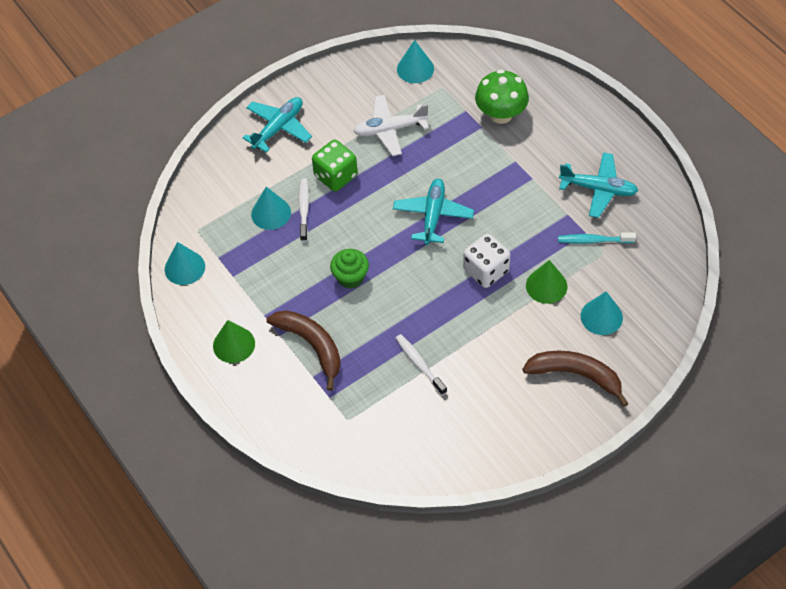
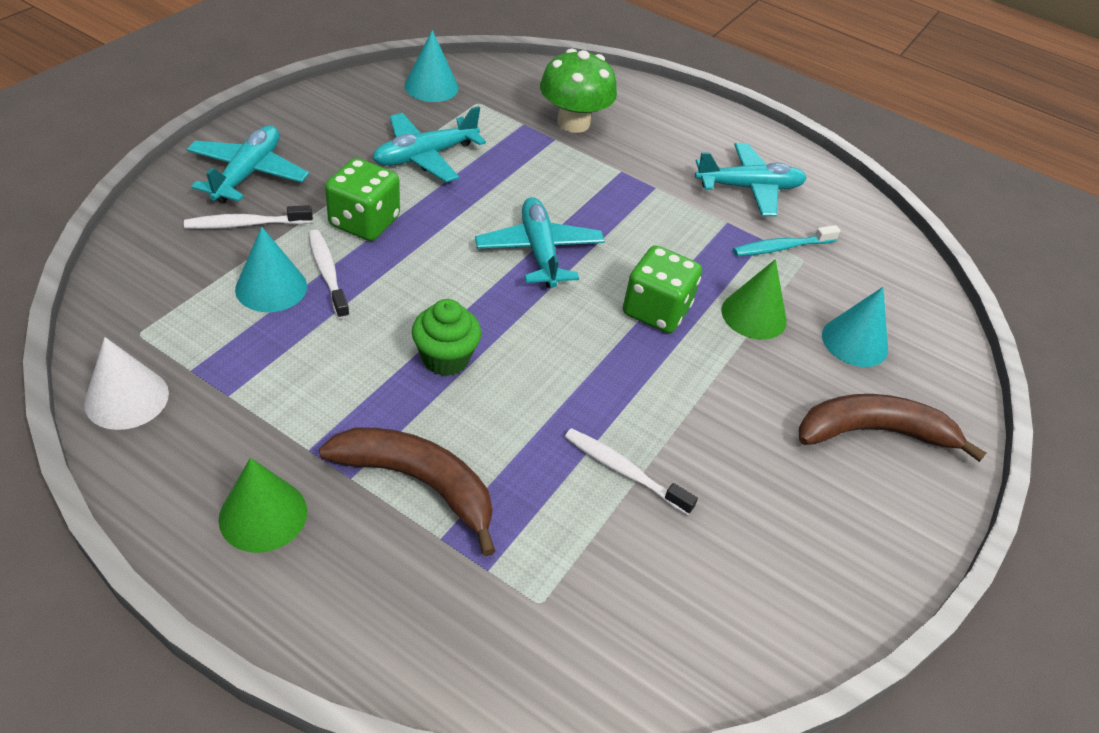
camera: 30 degrees left, 10 degrees down
(184, 267) = (127, 398): turquoise cone -> white cone
(268, 166) = (246, 224): none -> white toothbrush
(390, 129) = (425, 156): white plane -> turquoise plane
(486, 271) = (656, 311): white dice -> green dice

